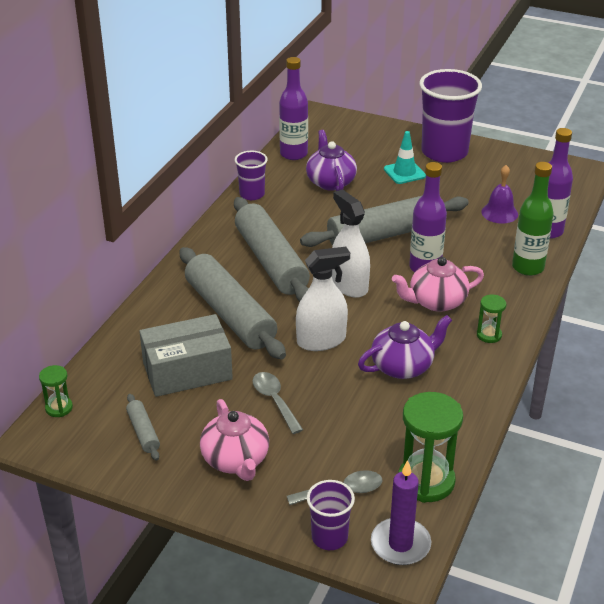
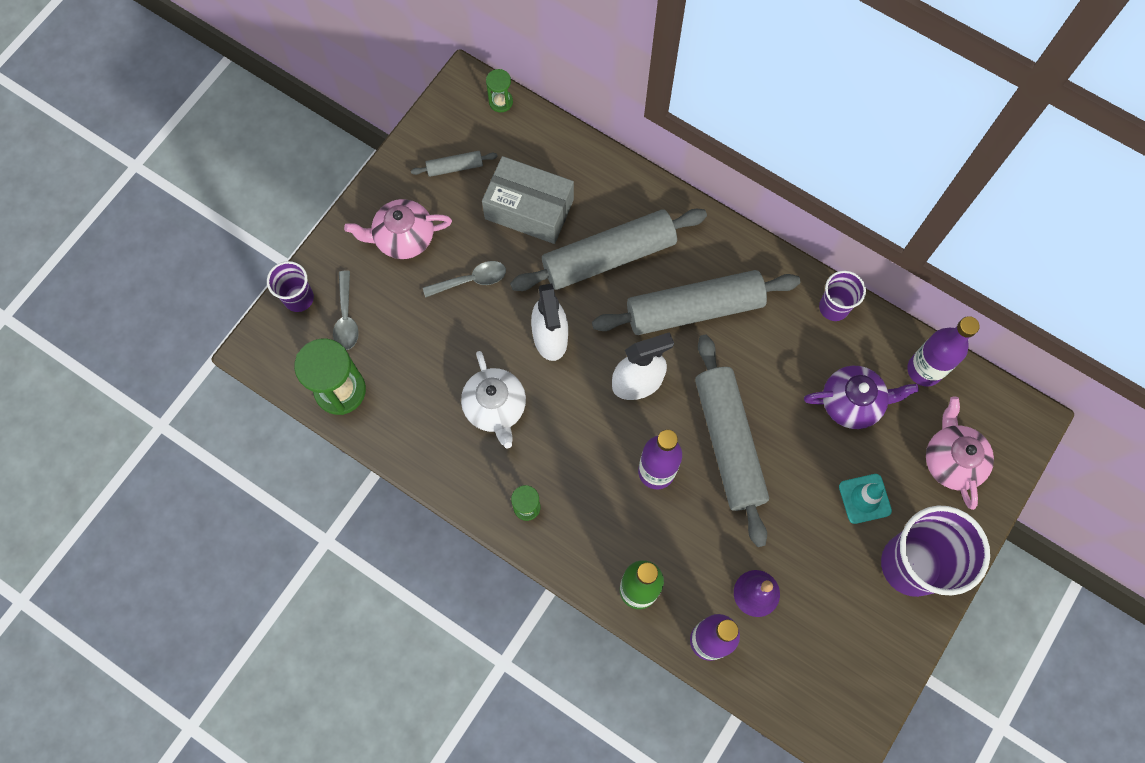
camera: 100 degrees right, 35 degrees up
(187, 371) = (529, 209): grey box -> grey box turned 60 degrees counterclockwise
(400, 544) = (277, 352): purple candle -> none
(403, 366) = (495, 407): purple teapot -> white teapot
(436, 302) = (593, 467): pink teapot -> pink teapot (951, 460)

